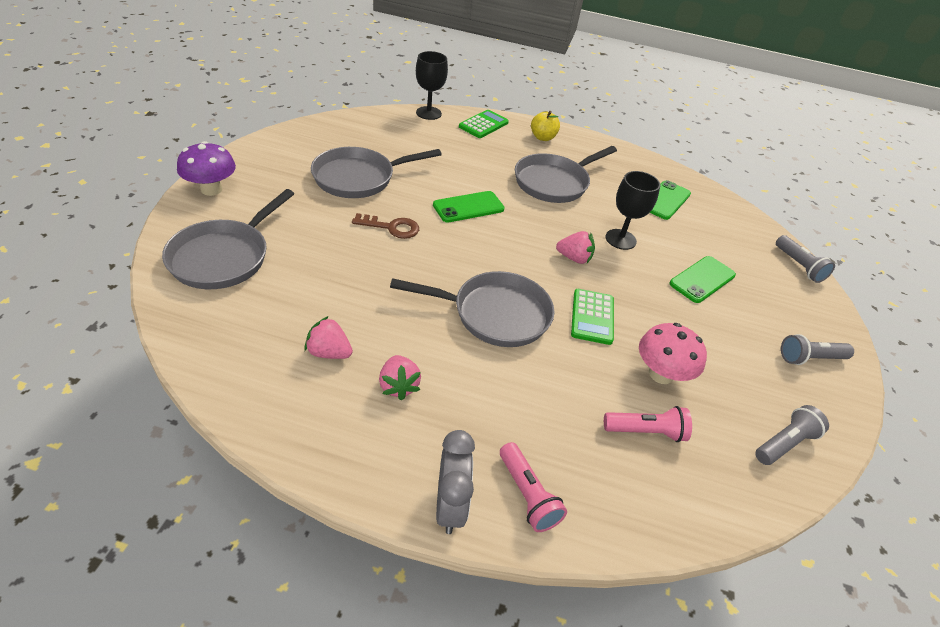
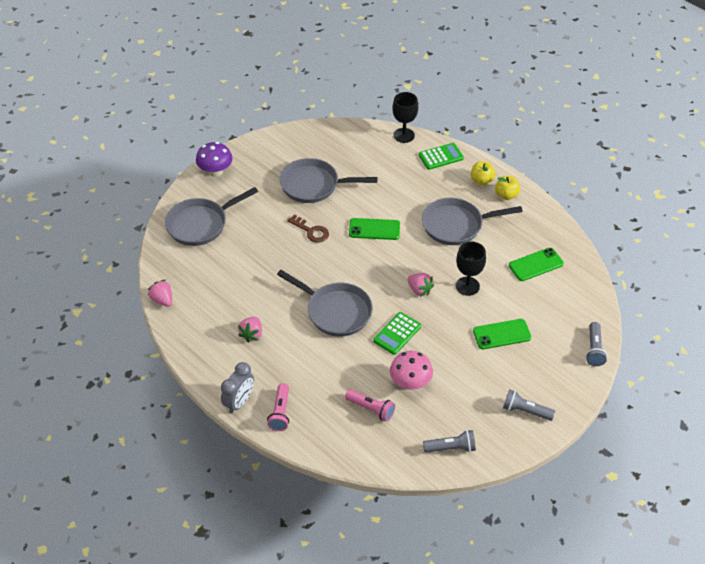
camera: 35 degrees right, 5 degrees up
(329, 352) = (226, 303): pink strawberry -> pink strawberry (162, 300)
(578, 145) = (506, 195): none -> yellow apple

